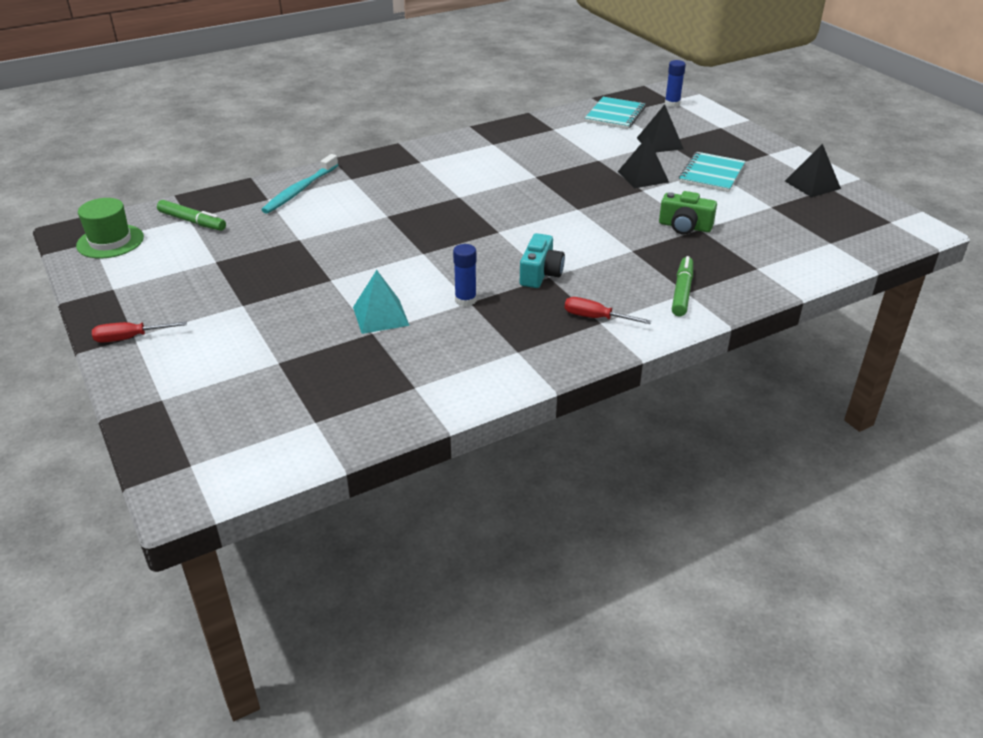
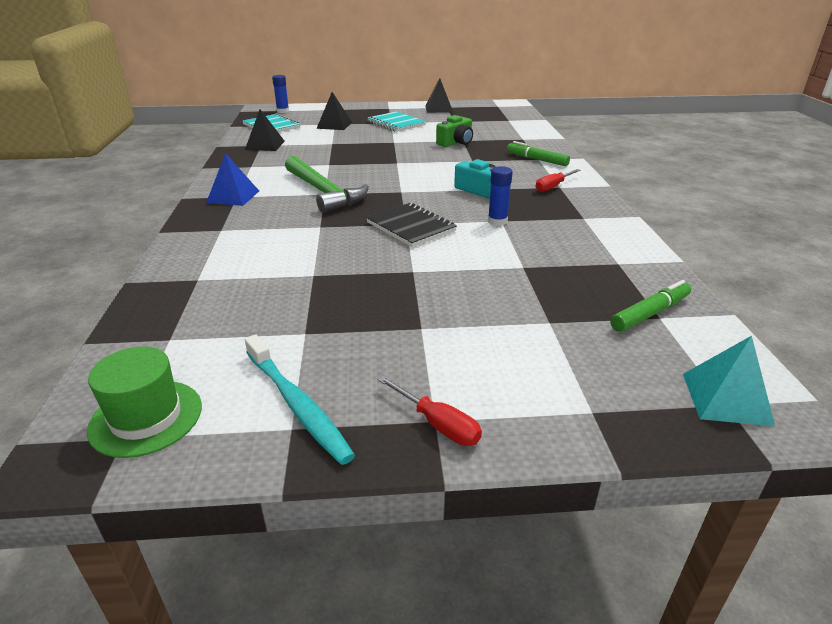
camera: 65 degrees left, 5 degrees down
(130, 338) = (437, 424): red screwdriver -> red screwdriver turned 60 degrees counterclockwise
(192, 221) = (182, 337): green marker -> green marker (650, 313)
(299, 190) = (205, 258): turquoise toothbrush -> turquoise toothbrush (297, 405)
(380, 316) = (497, 258): turquoise pyramid -> turquoise pyramid (726, 398)
(417, 257) = (411, 227): none -> black notebook
(418, 160) = (233, 196): none -> blue pyramid
(462, 195) = (323, 192): none -> green hammer
(643, 176) = (375, 138): black pyramid -> black pyramid (265, 145)

